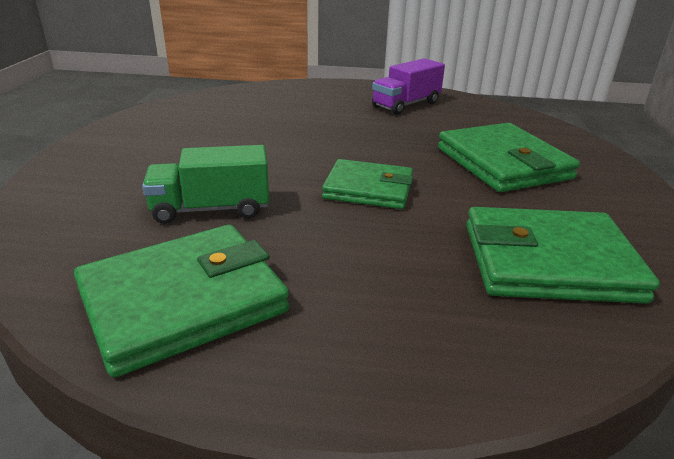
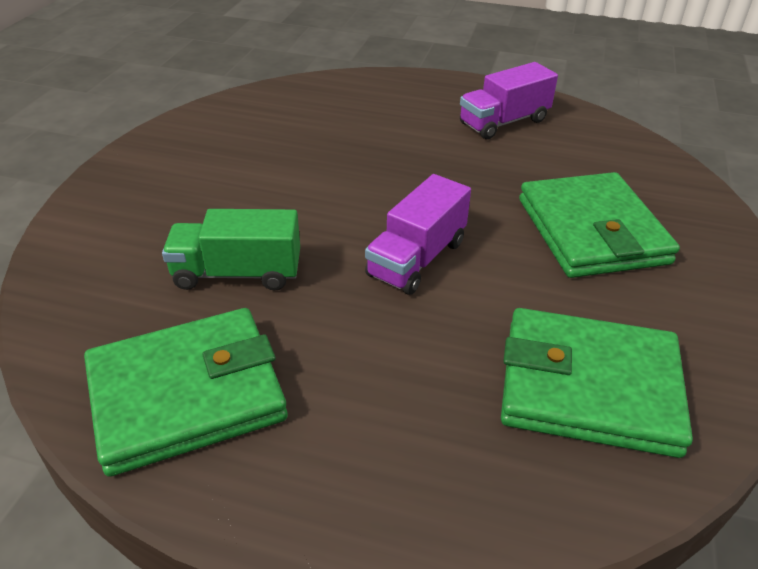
camera: 10 degrees right, 10 degrees up
(368, 189) = (417, 259): green wallet -> purple truck

